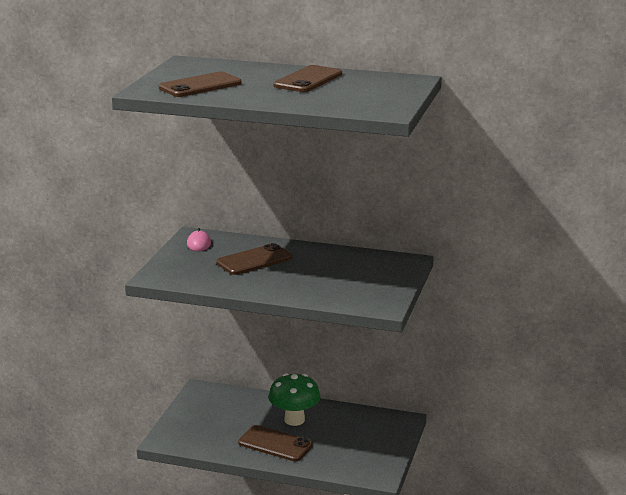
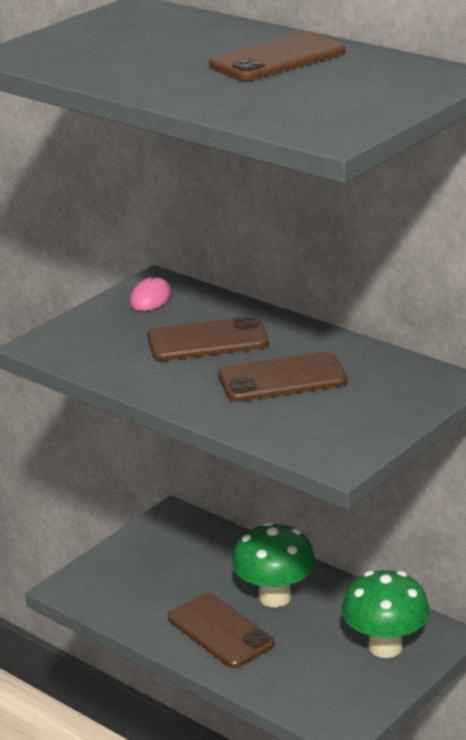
camera: 25 degrees right, 5 degrees up
(200, 86) = (102, 53): brown phone -> brown phone (282, 378)
(376, 432) = (385, 647): none -> green mushroom

